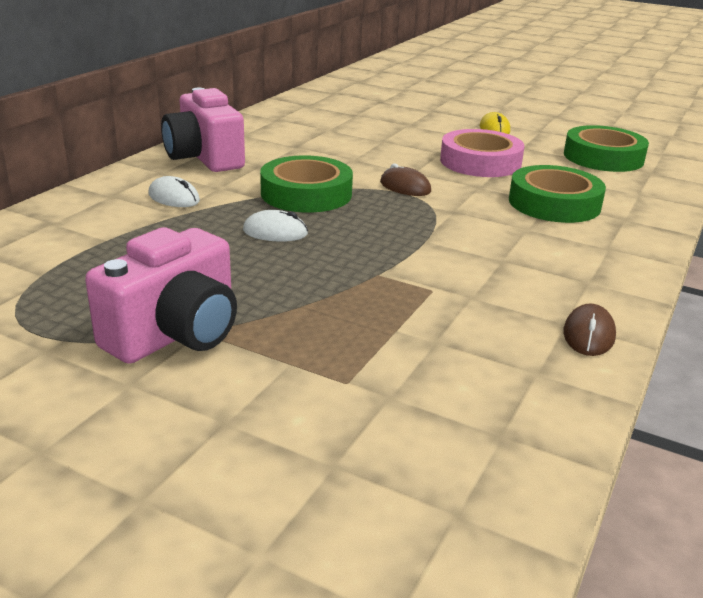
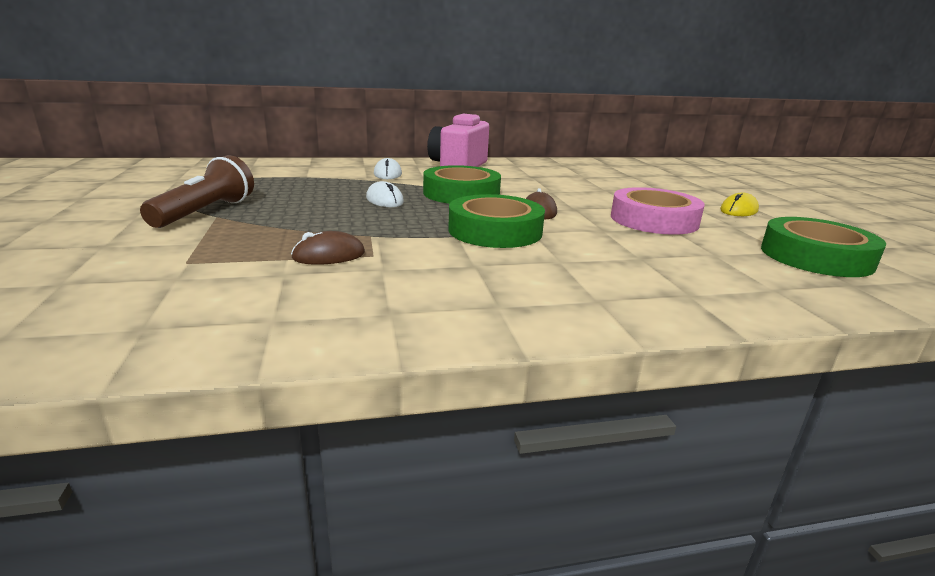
camera: 50 degrees right, 5 degrees down
(176, 334) = (206, 212): pink camera -> brown flashlight
(554, 203) = (641, 259): green tape -> green tape (495, 231)
(589, 335) = (380, 327): brown mouse -> brown mouse (329, 255)

